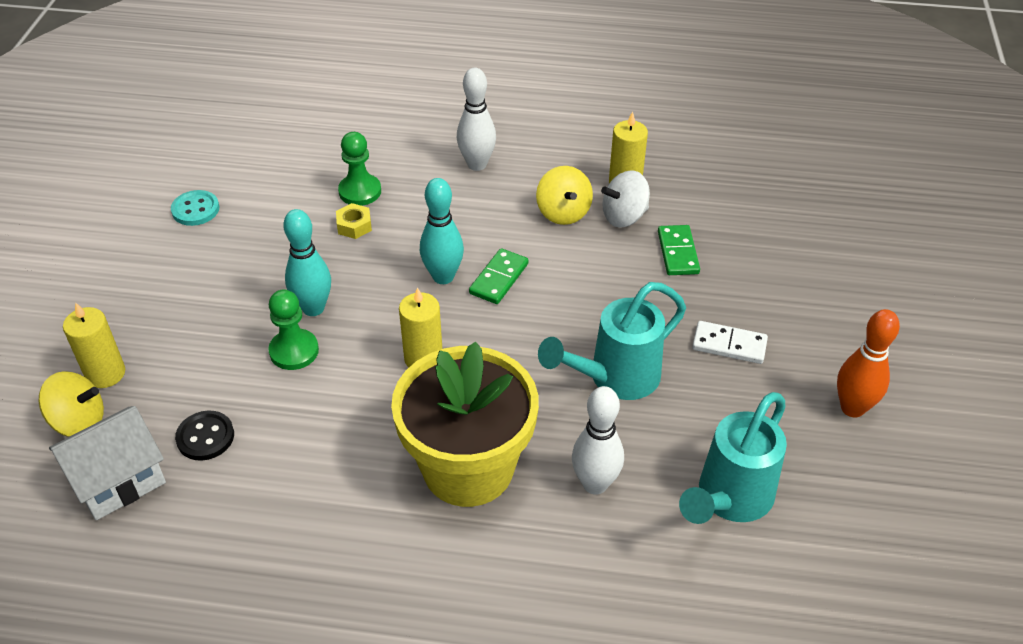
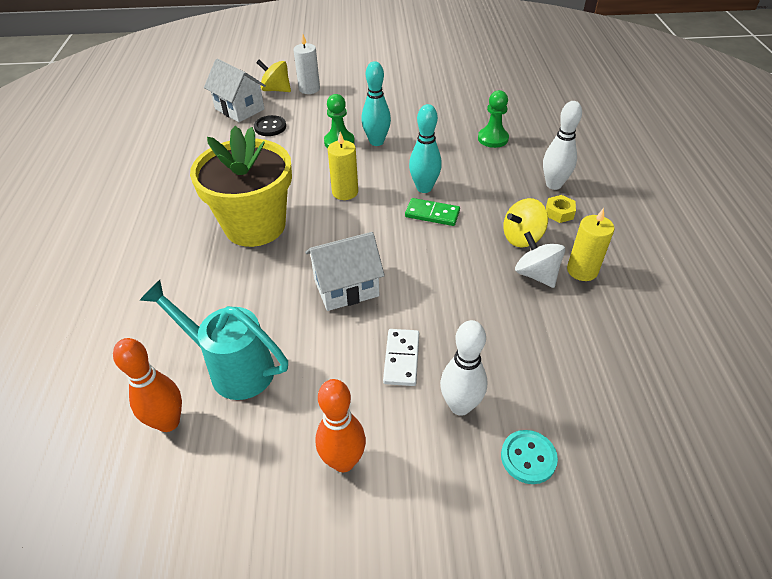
camera: 80 degrees right, 0 degrees up
(79, 421) = (276, 90): yellow spinning top -> yellow spinning top turned 120 degrees clockwise
(105, 373) = (309, 89): yellow candle -> white candle
(195, 209) = (444, 85): turquoise button -> turquoise button (528, 458)
(354, 226) = (457, 143): yellow nut -> yellow nut (559, 213)
(595, 484) = (245, 288): white bowling pin -> white bowling pin (460, 406)
(614, 379) = (346, 288): turquoise watering can -> white house
(677, 252) = (506, 314): green domino -> none
(803, 565) = (168, 422): none -> orange bowling pin

